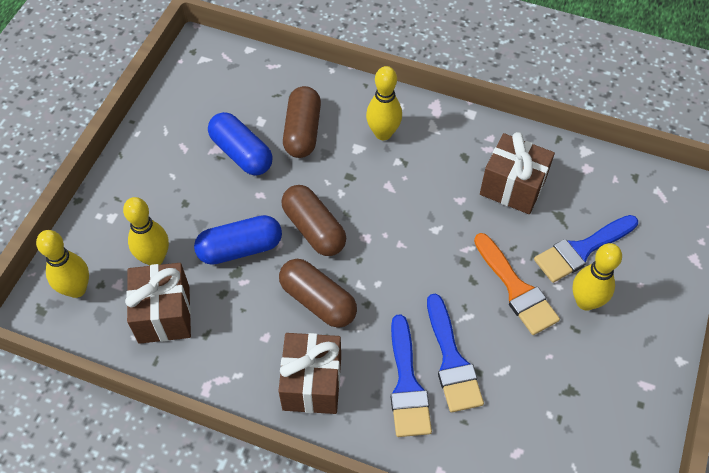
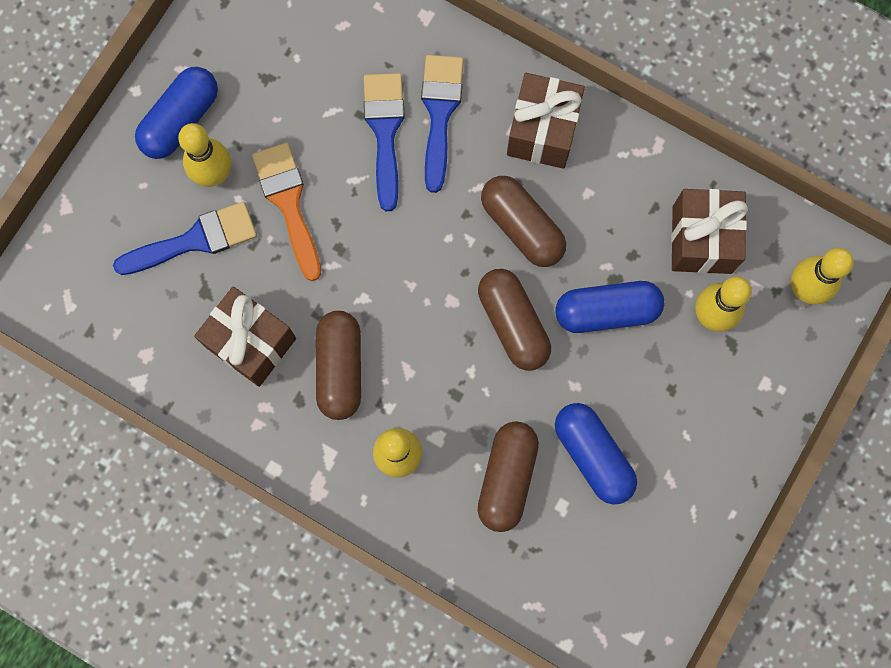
camera: 170 degrees left, 20 degrees up
(440, 180) = (340, 368): none -> brown capsule
(631, 341) = (180, 120): none -> blue capsule

